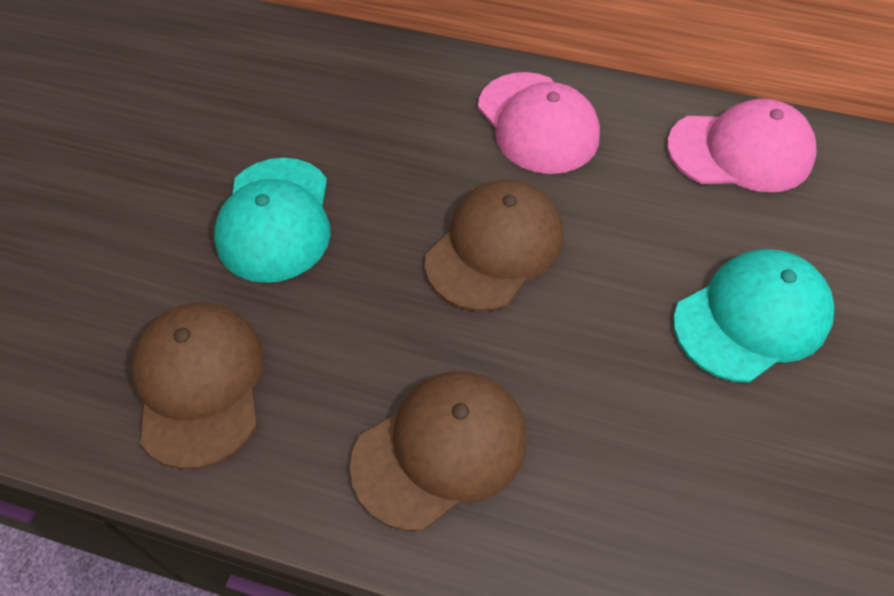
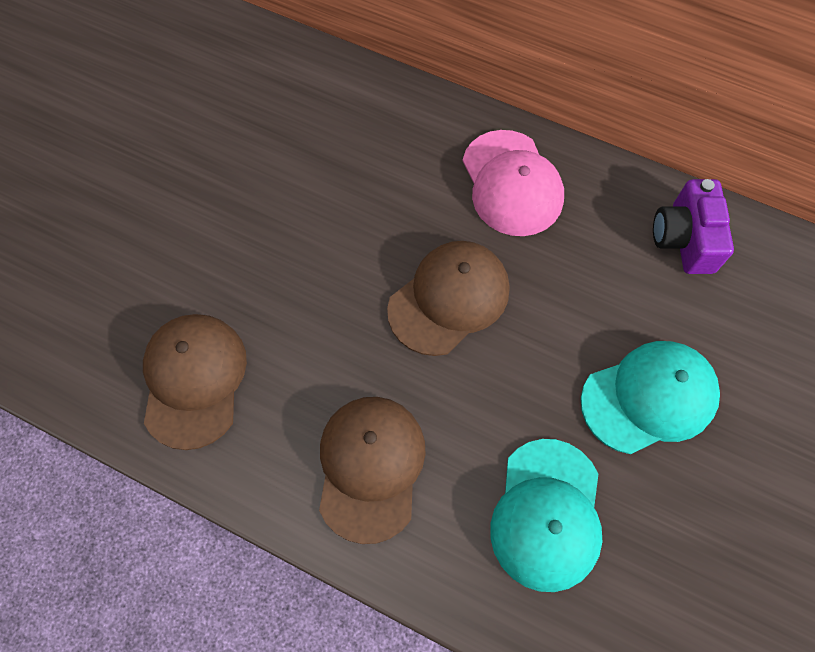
camera: 10 degrees right, 10 degrees up
(275, 219) = (273, 243): turquoise cap -> turquoise cap (547, 514)
(441, 450) = (370, 467): brown cap -> brown cap turned 60 degrees counterclockwise
(740, 151) = (684, 239): pink cap -> purple camera

